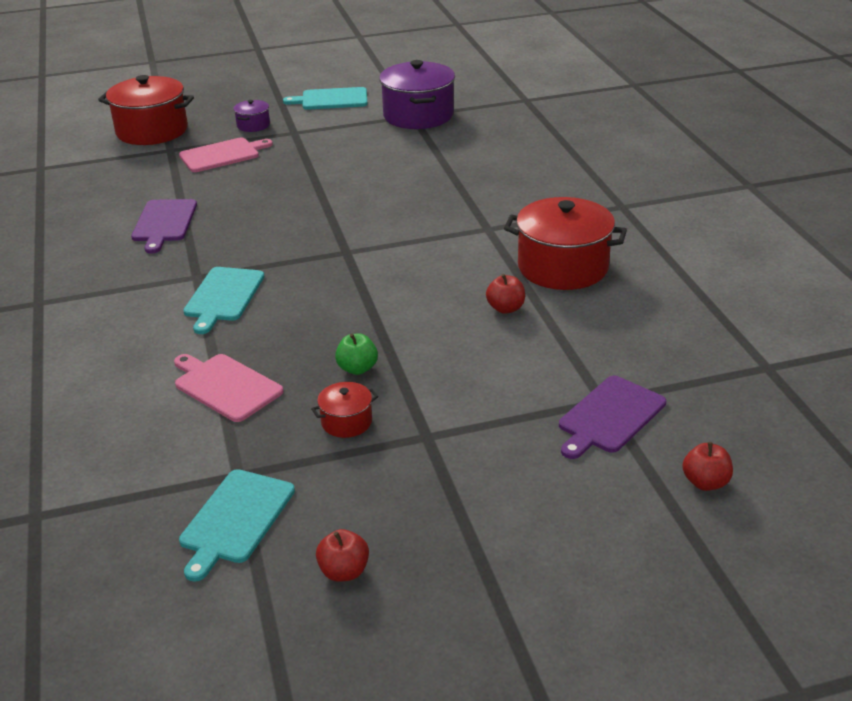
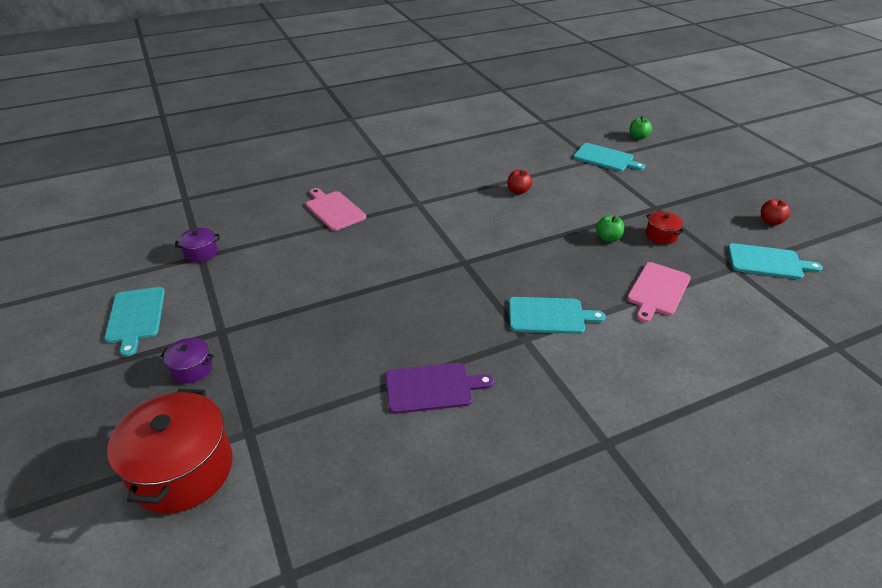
camera: 100 degrees left, 5 degrees up
(222, 155) = (271, 378): pink cutting board -> pink cutting board (334, 210)
(418, 115) = (201, 253): purple pot -> purple pot, size x0.47
(563, 267) = (463, 174): red pot -> none
(609, 416) = (605, 158): purple cutting board -> turquoise cutting board
(705, 482) = (638, 137): red apple -> green apple

